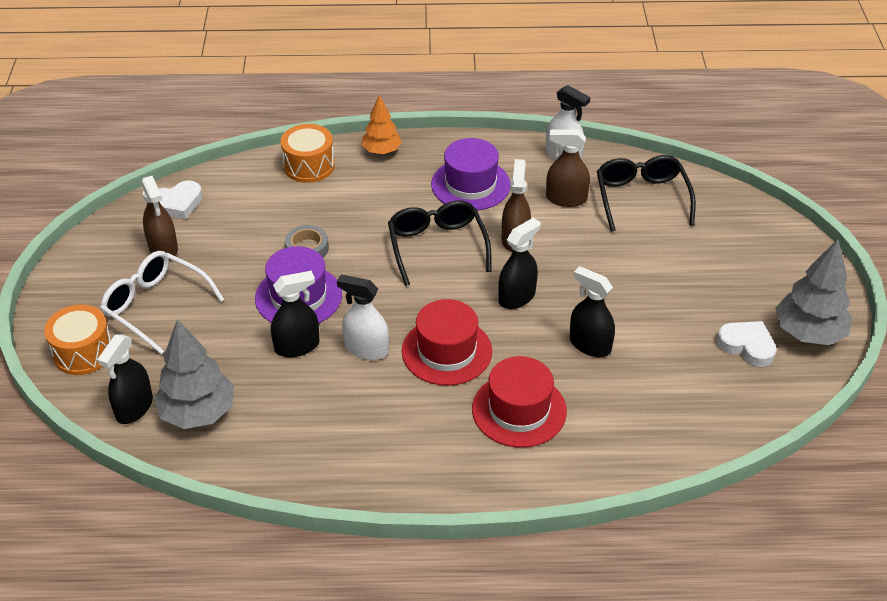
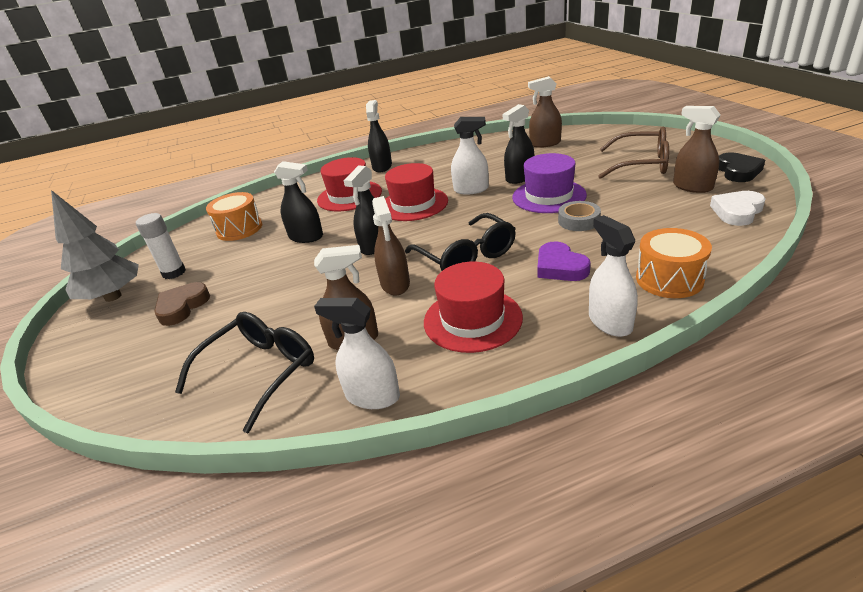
camera: 165 degrees right, 10 degrees down
(83, 352) = (649, 139): orange drum -> orange drum (239, 229)
(97, 250) = (738, 171): none -> black heart
(134, 408) = (583, 135): black spray bottle -> black spray bottle (382, 166)
(155, 306) = (641, 164): white glasses -> brown glasses
(198, 413) = (545, 143): grey tree -> brown spray bottle
(371, 205) = (560, 267): none -> purple heart
(381, 151) = (610, 322): orange tree -> white spray bottle
(470, 185) = (472, 319): purple hat -> red hat
(641, 198) = (260, 371): black glasses -> black glasses turned 120 degrees counterclockwise
(723, 288) = (182, 307): none -> brown heart
(747, 346) = (174, 272): white heart -> white glue stick

